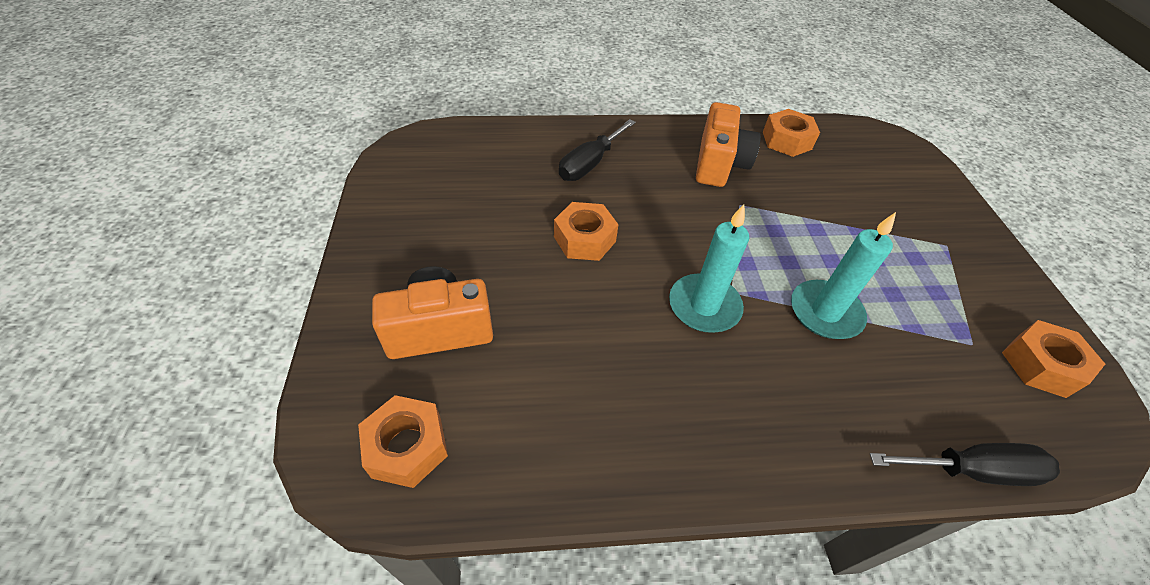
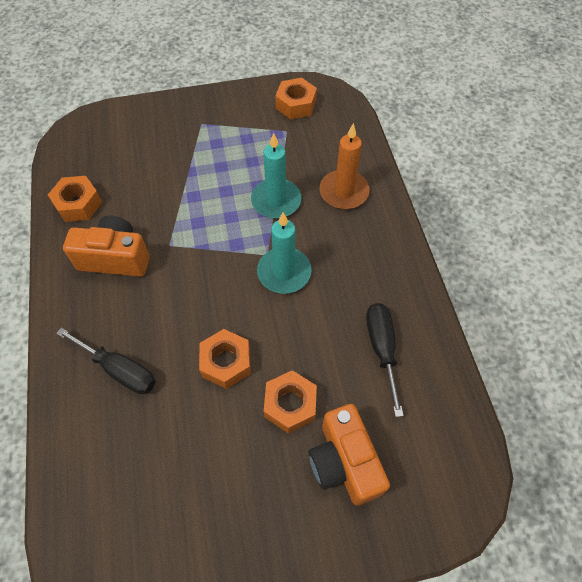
camera: 95 degrees left, 10 degrees up
(407, 447) = (444, 455): orange nut -> orange nut (290, 405)
(862, 405) = (344, 192): none -> orange candle
(971, 470) = (371, 151): black screwdriver -> black screwdriver (382, 349)

